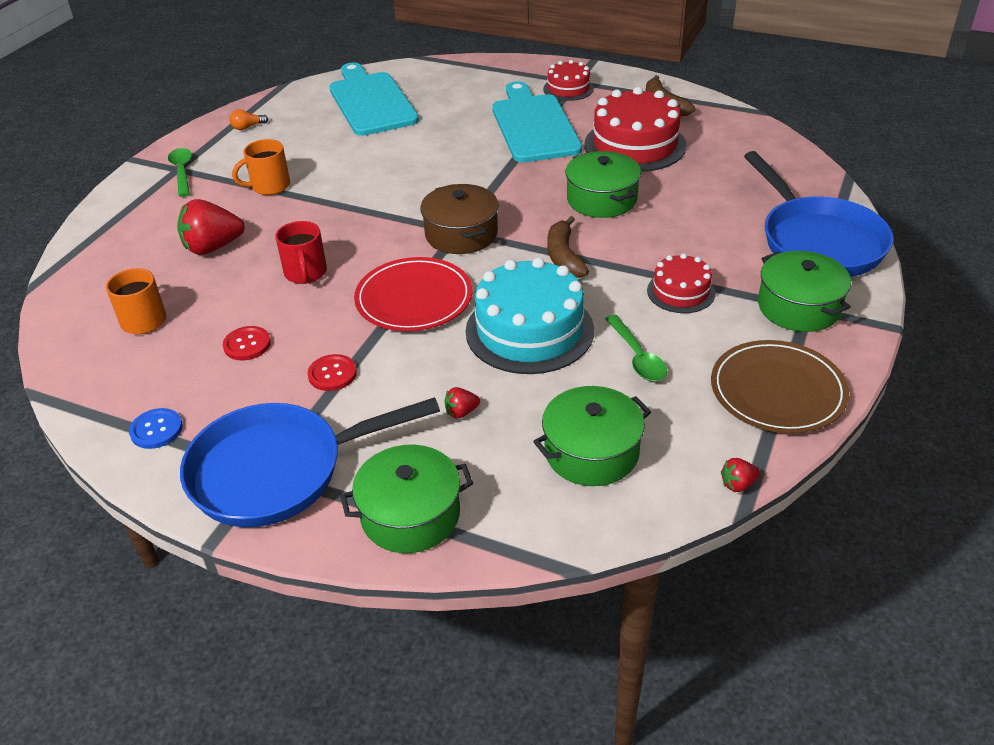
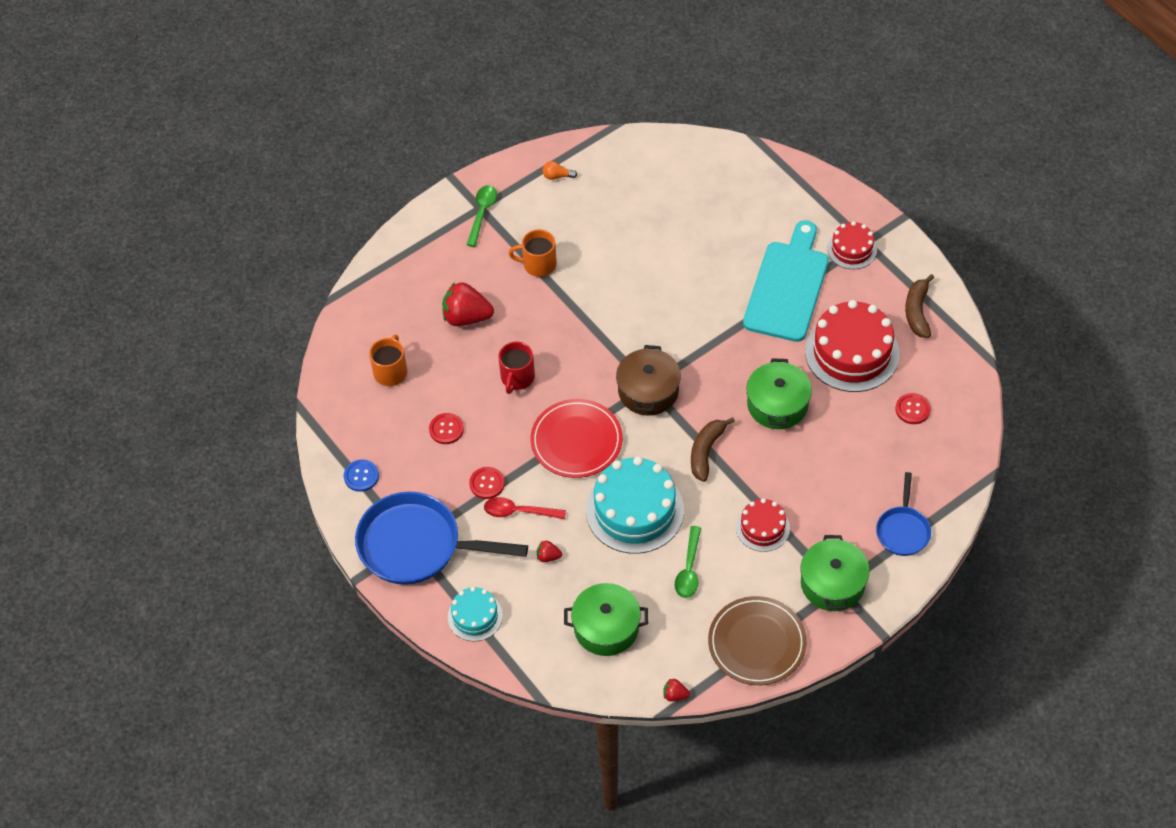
camera: 30 degrees right, 15 degrees up
(371, 102) = (674, 188): turquoise cutting board -> none
(392, 384) = (519, 512): none -> red spoon
(410, 515) = (475, 616): green pot -> turquoise cake
(729, 160) = (912, 409): none -> red button
(817, 241) = (903, 530): blue pan -> blue pan, size x0.53

